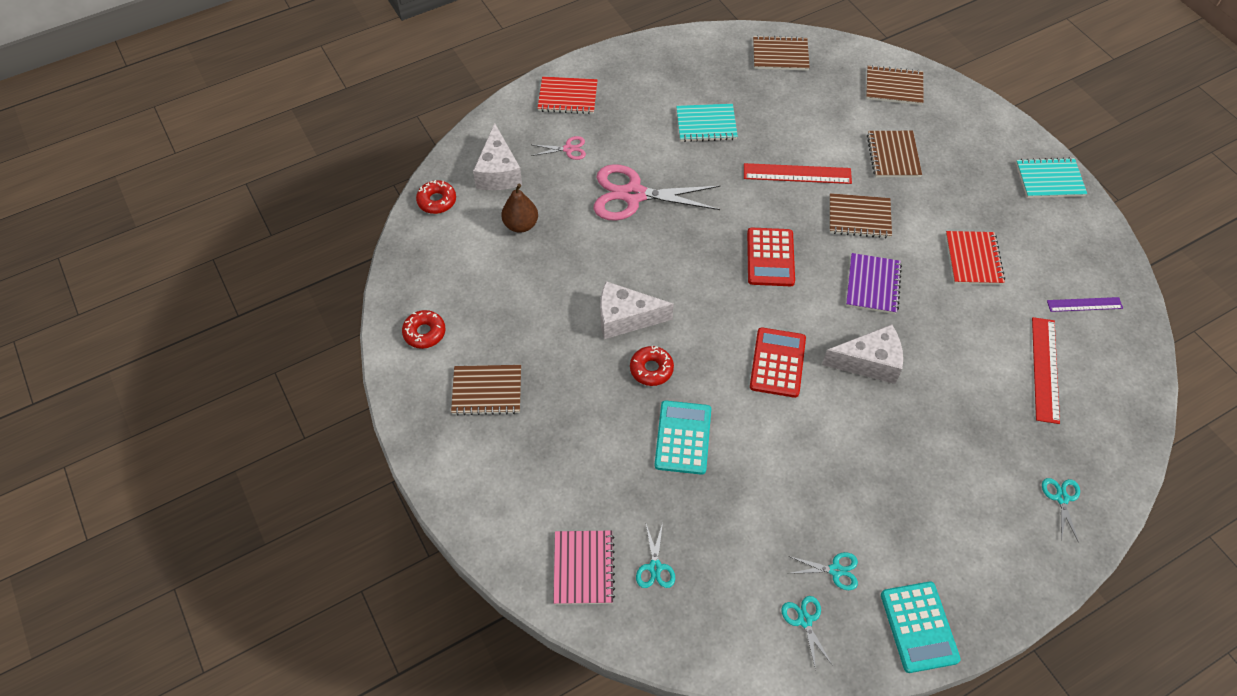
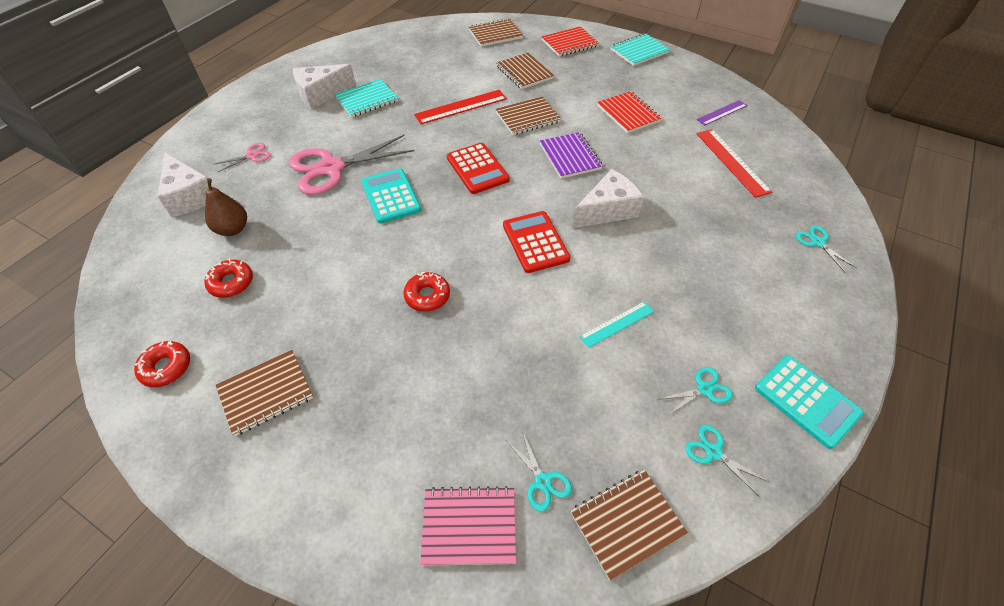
camera: 30 degrees left, 5 degrees down
(437, 201) = (132, 242): red donut -> red donut (231, 283)
(567, 97) = (232, 120): red notebook -> red notebook (569, 43)
(583, 568) = (469, 526): pink notebook -> pink notebook turned 60 degrees counterclockwise
(625, 318) = (378, 264): white cheese -> white cheese (321, 94)
(683, 437) = (492, 341): turquoise calculator -> turquoise calculator (391, 196)
(780, 55) = (399, 41): brown notebook -> brown notebook (626, 523)
(799, 476) = (616, 324): none -> turquoise ruler

